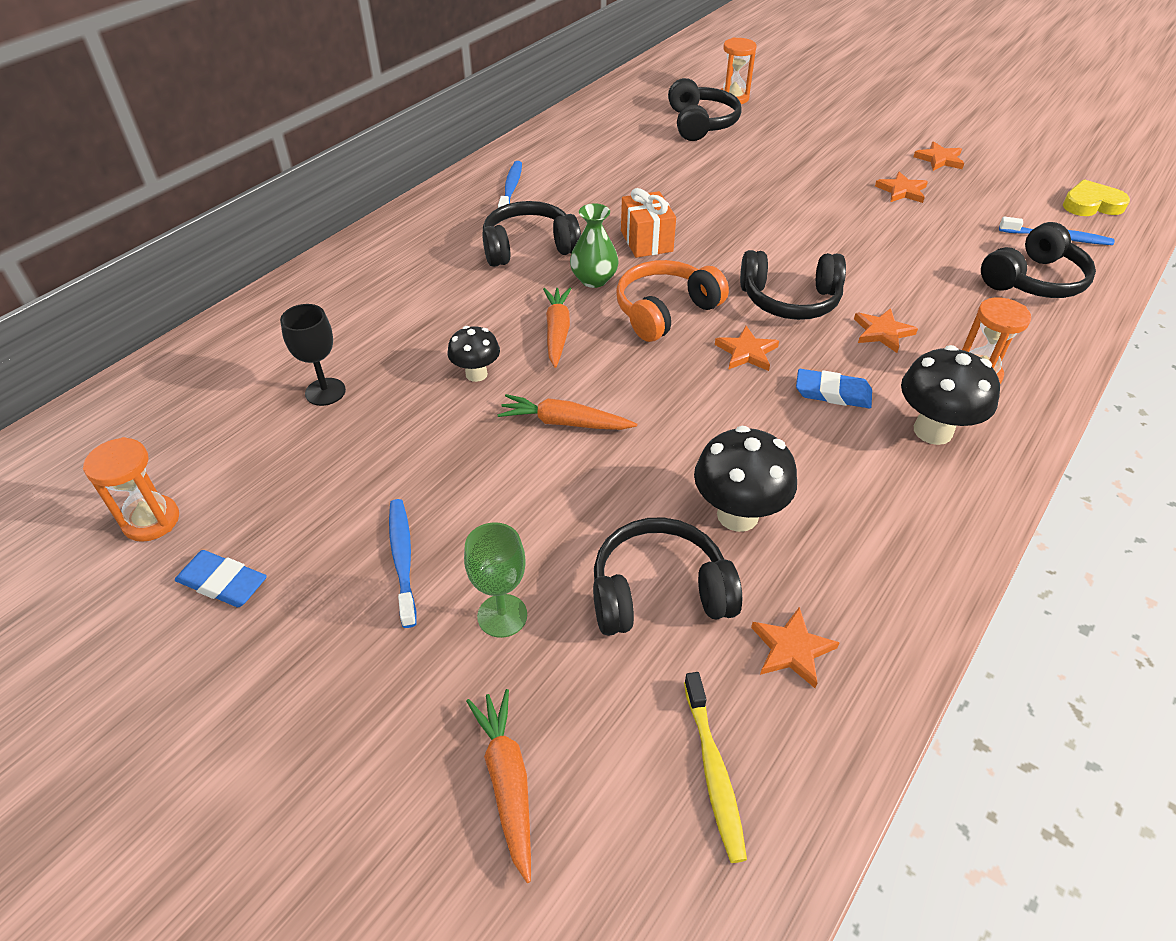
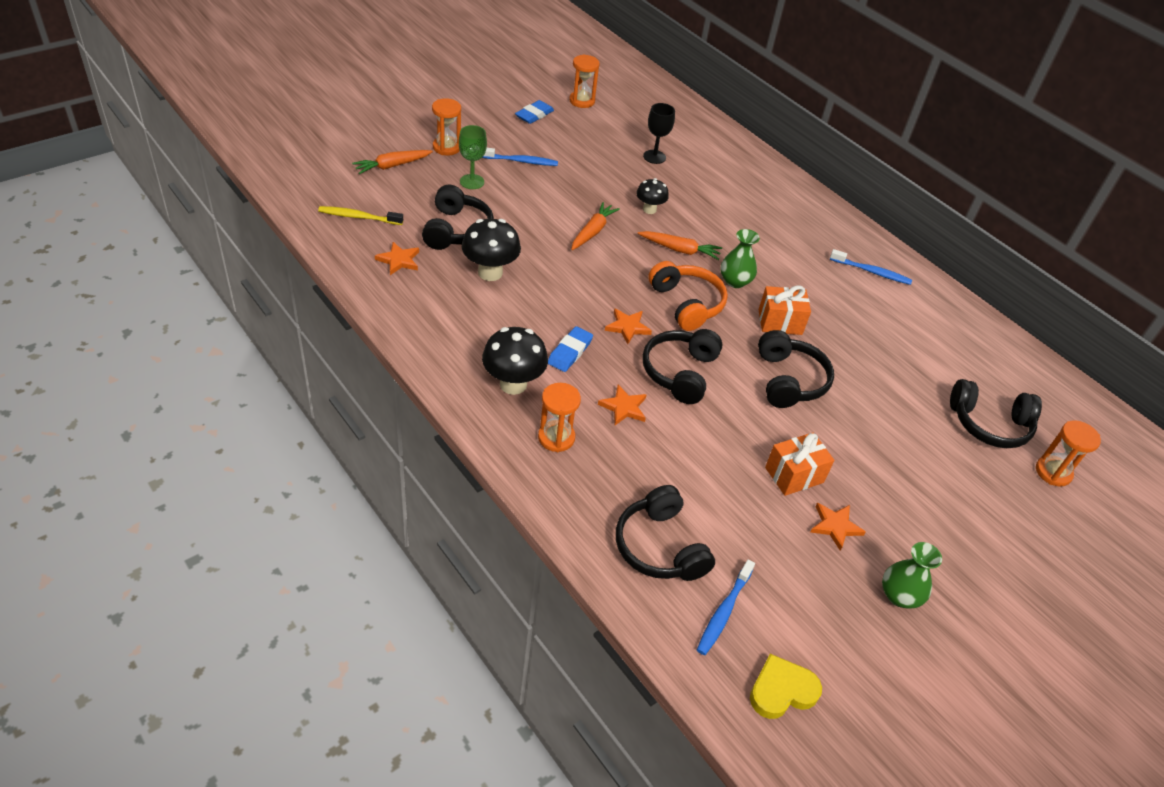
camera: 100 degrees right, 0 degrees up
(396, 699) = (446, 147): none -> orange hourglass
(507, 782) = (392, 166): orange carrot -> orange carrot turned 150 degrees clockwise
(529, 247) = (784, 261): black headphones -> black headphones (789, 380)
(864, 215) = (794, 475): none -> orange gift
(939, 159) = (899, 595): orange star -> green vase
(1091, 204) = (781, 690): yellow heart -> yellow heart turned 120 degrees counterclockwise

